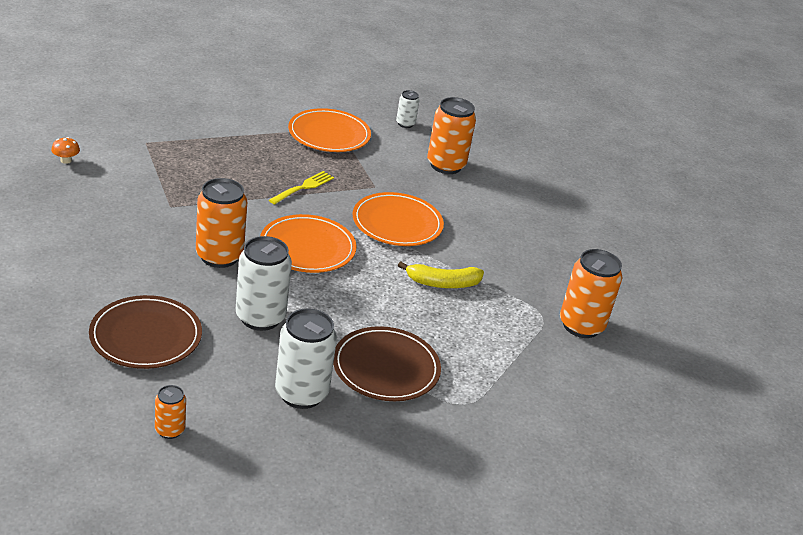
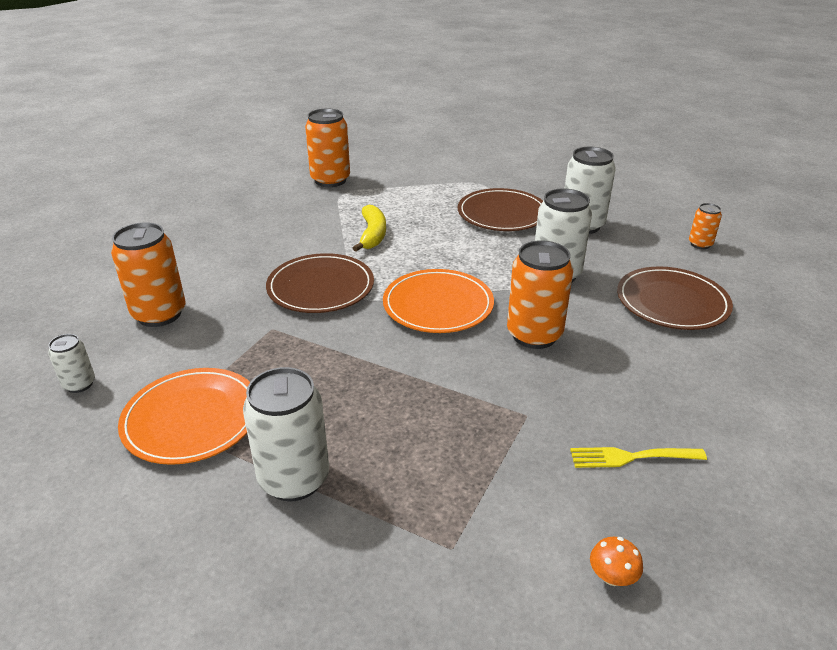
camera: 125 degrees left, 0 degrees up
(245, 135) = (294, 479): none -> white can
(303, 187) = (345, 363): yellow fork -> yellow fork (632, 457)
(397, 223) = (320, 287): orange plate -> brown plate
(443, 283) = (372, 235): yellow banana -> yellow banana turned 45 degrees clockwise

